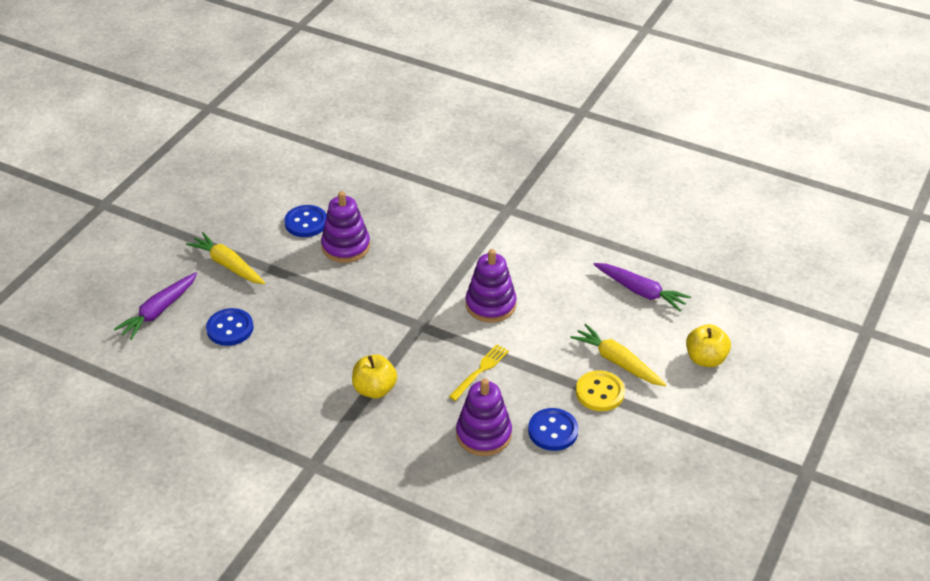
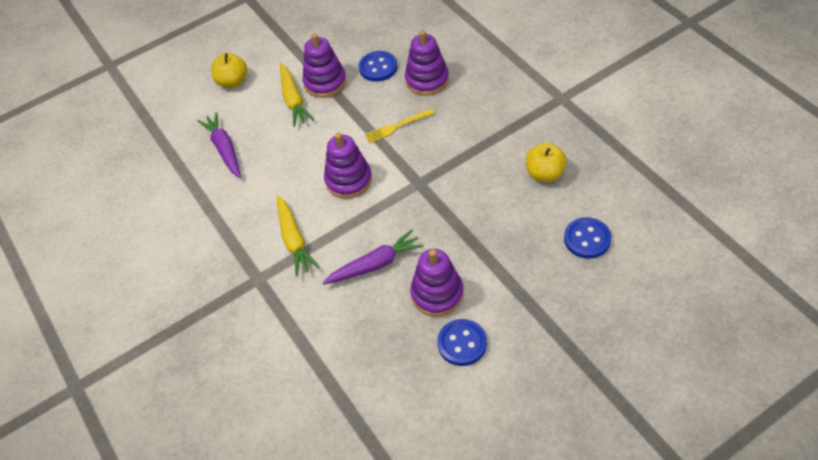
camera: 145 degrees left, 10 degrees up
(158, 311) = (652, 285): purple carrot -> purple carrot (375, 264)
(228, 265) = (565, 317): yellow carrot -> yellow carrot (294, 240)
(374, 389) = (486, 139): yellow apple -> yellow apple (545, 173)
(600, 392) = (325, 82): yellow button -> purple stacking toy

